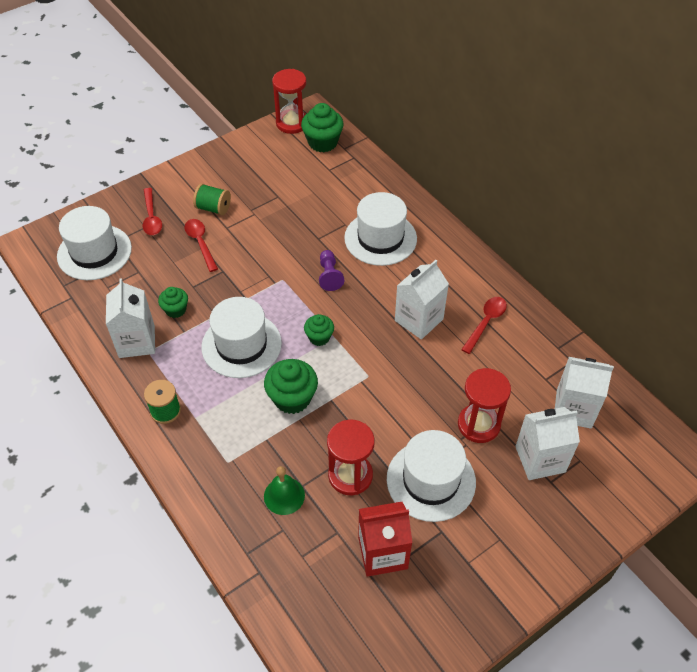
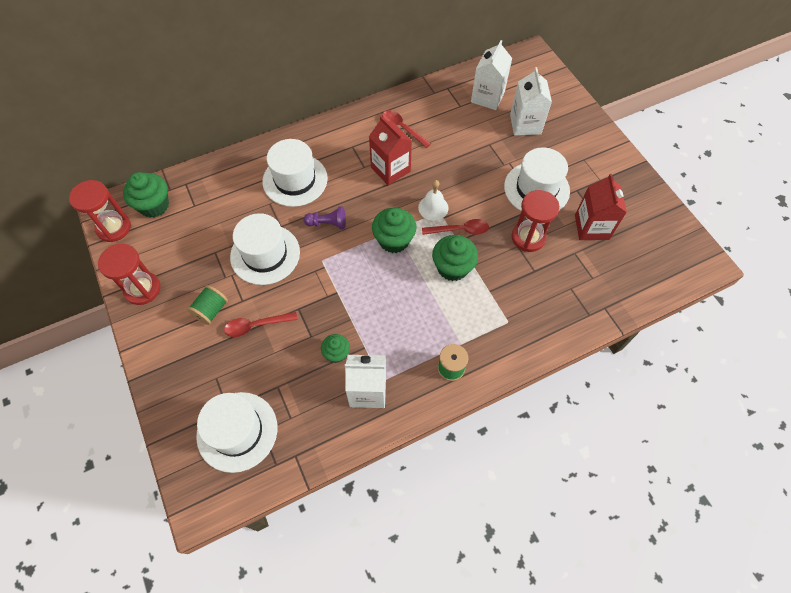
camera: 80 degrees left, 10 degrees up
(151, 217) = (204, 371): red spoon -> red spoon (460, 230)
(241, 345) = (390, 300): white hat -> white hat (265, 254)
(284, 495) = (542, 284): green bell -> none
(319, 337) = (394, 240): green cupcake -> green cupcake, size x1.67
(373, 369) = (433, 207): none -> white bell
(419, 320) = (390, 169): white carton -> red carton
(478, 424) = (493, 152): red hourglass -> red hourglass (142, 289)

